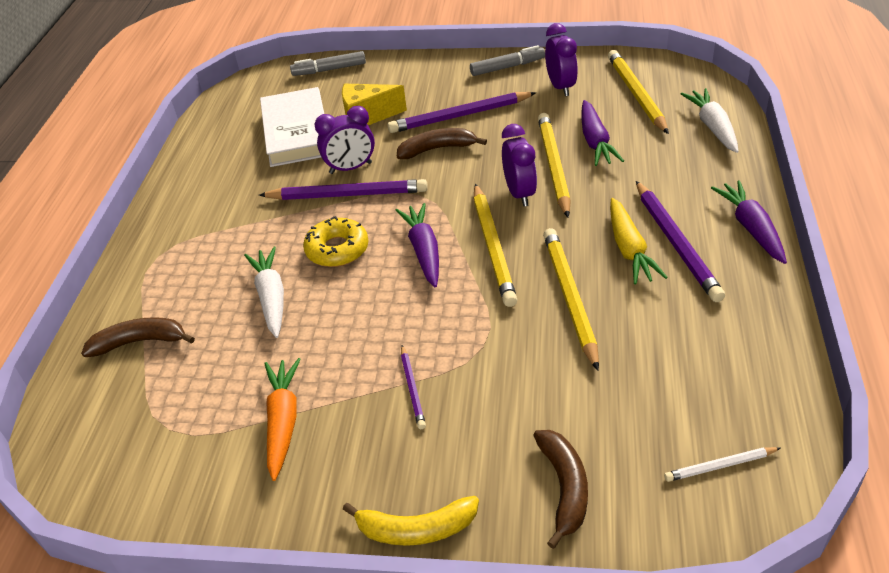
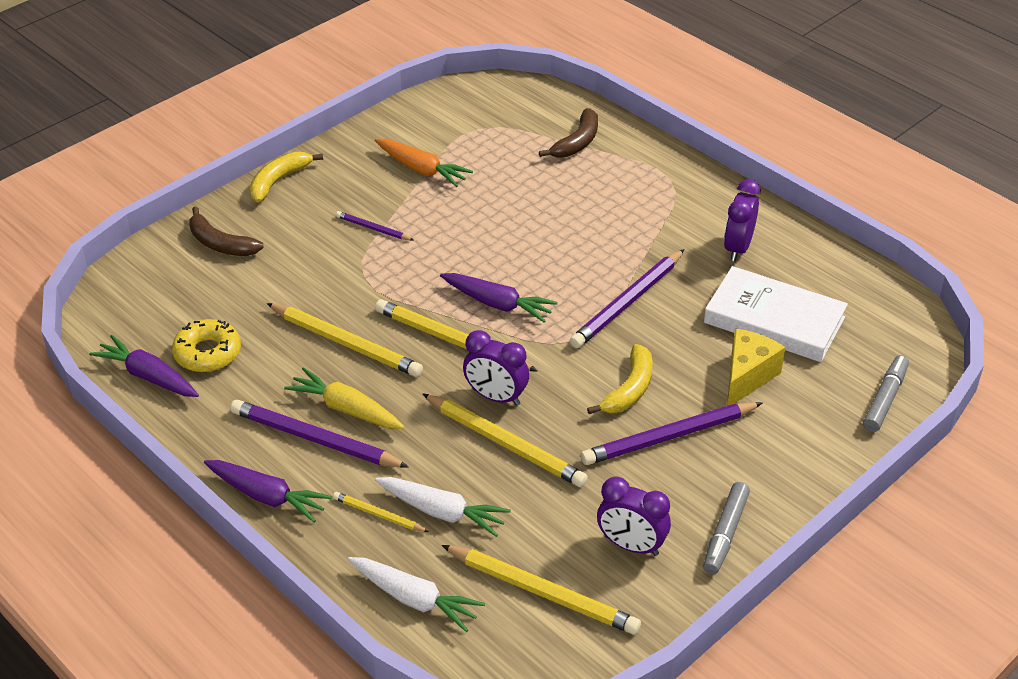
camera: 125 degrees right, 0 degrees up
(271, 298) = (546, 210): white carrot -> white carrot (442, 512)
(337, 249) = (560, 263): yellow donut -> yellow donut (207, 353)
(350, 168) = (667, 323): purple clock -> purple clock (737, 248)
(437, 149) = (629, 389): brown banana -> yellow banana
(459, 116) = (669, 437): purple pencil -> purple pencil turned 135 degrees counterclockwise
(595, 141) = (505, 498): purple carrot -> purple carrot (148, 376)
(684, 176) = (378, 515): none -> yellow pencil
(720, 466) = (140, 309): white pencil -> none

